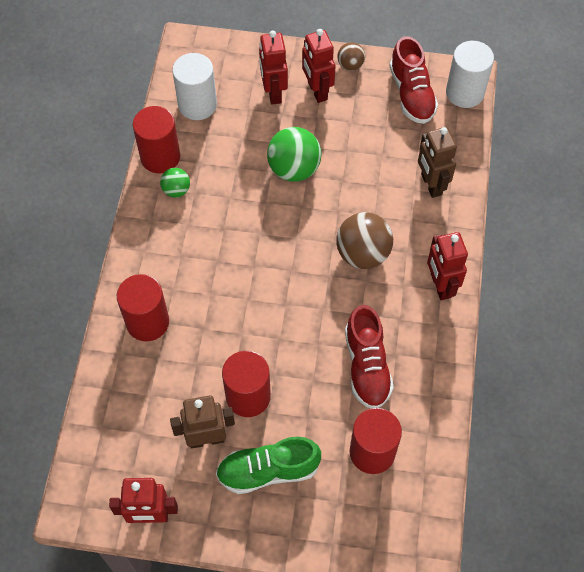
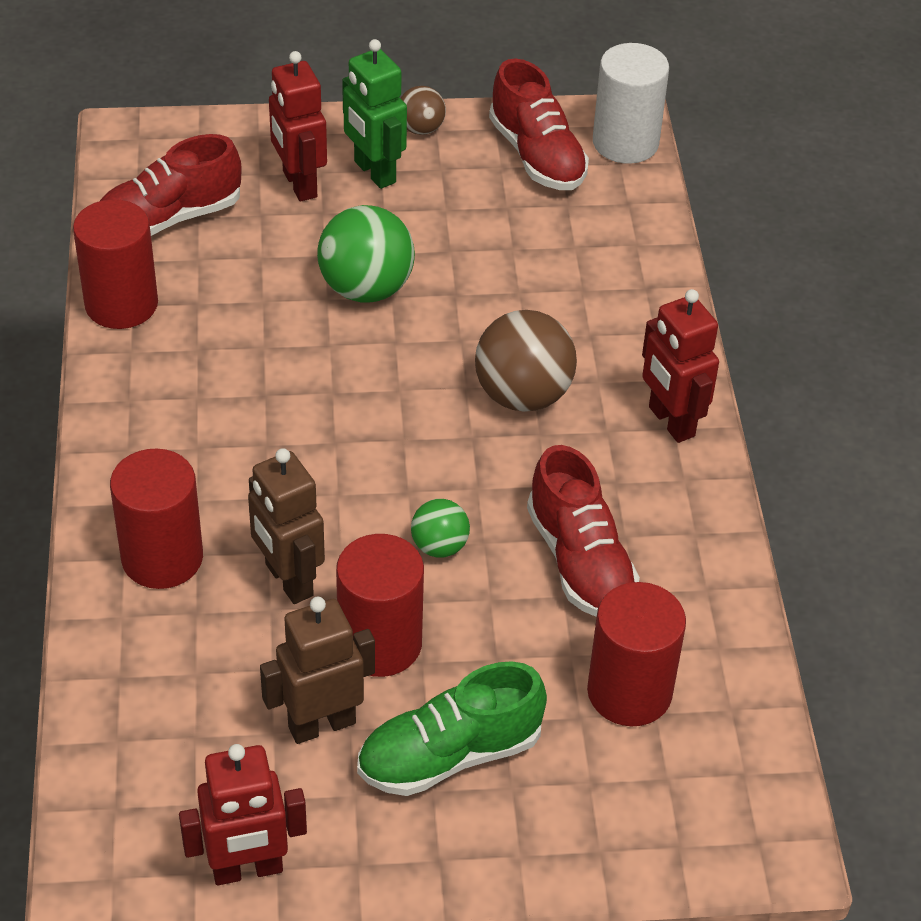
camera: 15 degrees left, 15 degrees down
(176, 190) = (163, 349): green ball -> green ball (439, 546)
(197, 105) = (168, 219): white cylinder -> red shoe
(317, 91) = (374, 172): red robot -> green robot
(431, 184) = (609, 278): brown robot -> brown robot (288, 580)

